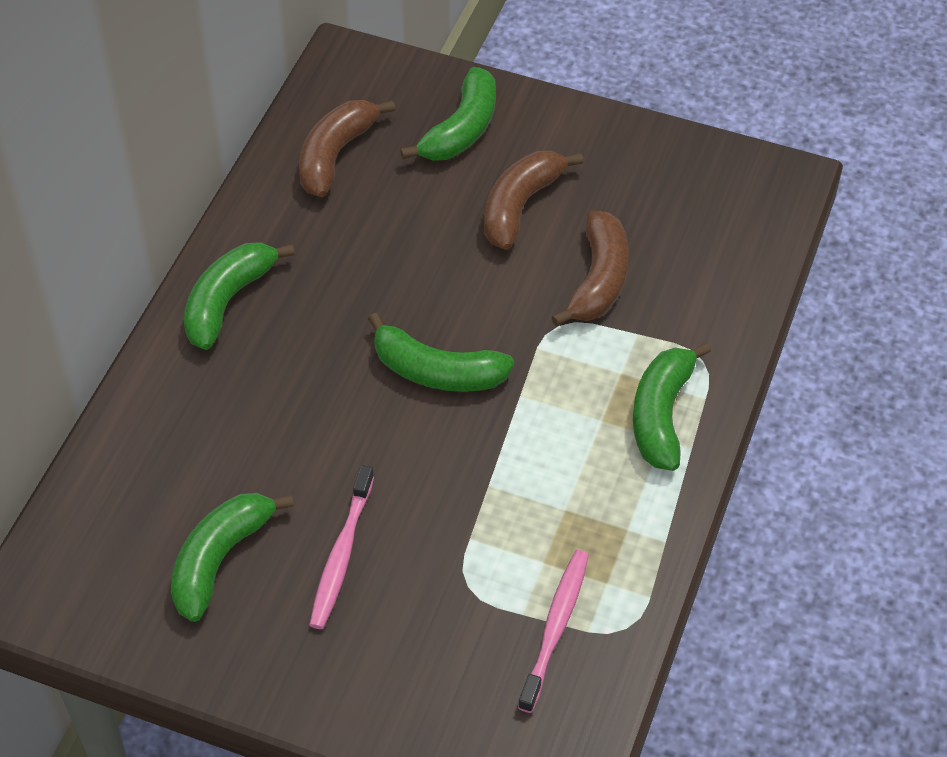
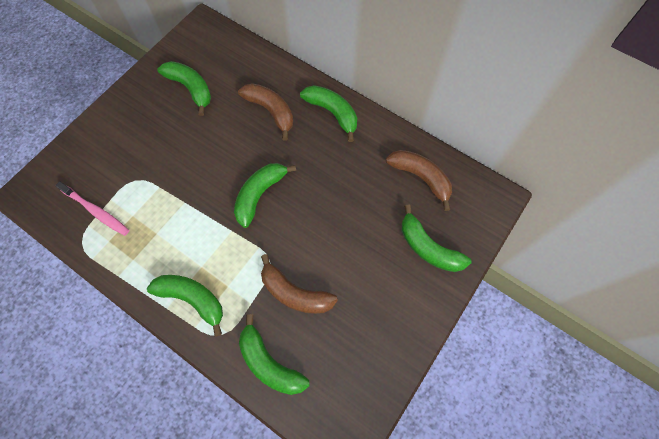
camera: 105 degrees right, 15 degrees up
(341, 555) = (173, 133): pink toothbrush -> none
(520, 206) = (361, 265): brown banana -> brown banana (270, 111)
(718, 286) = (270, 363): none -> green banana

